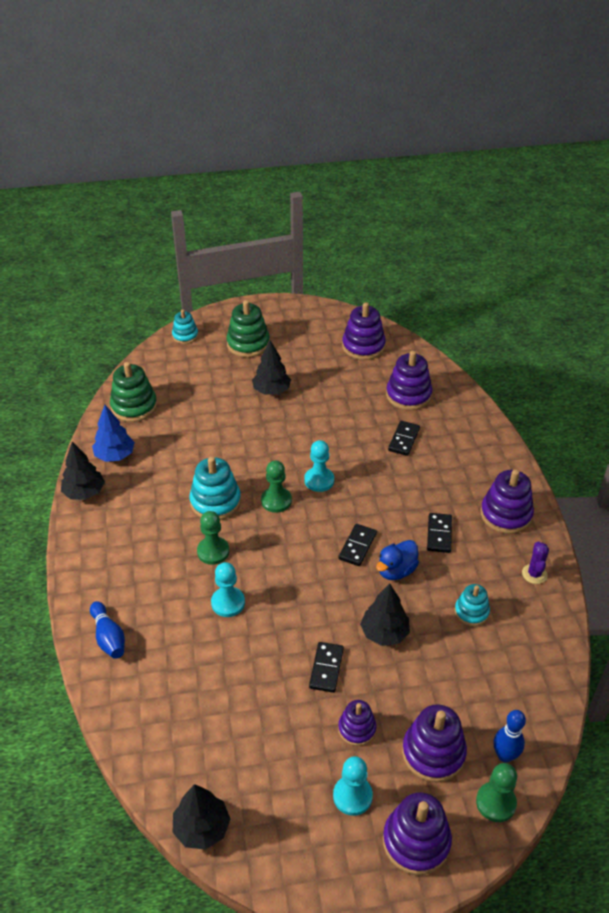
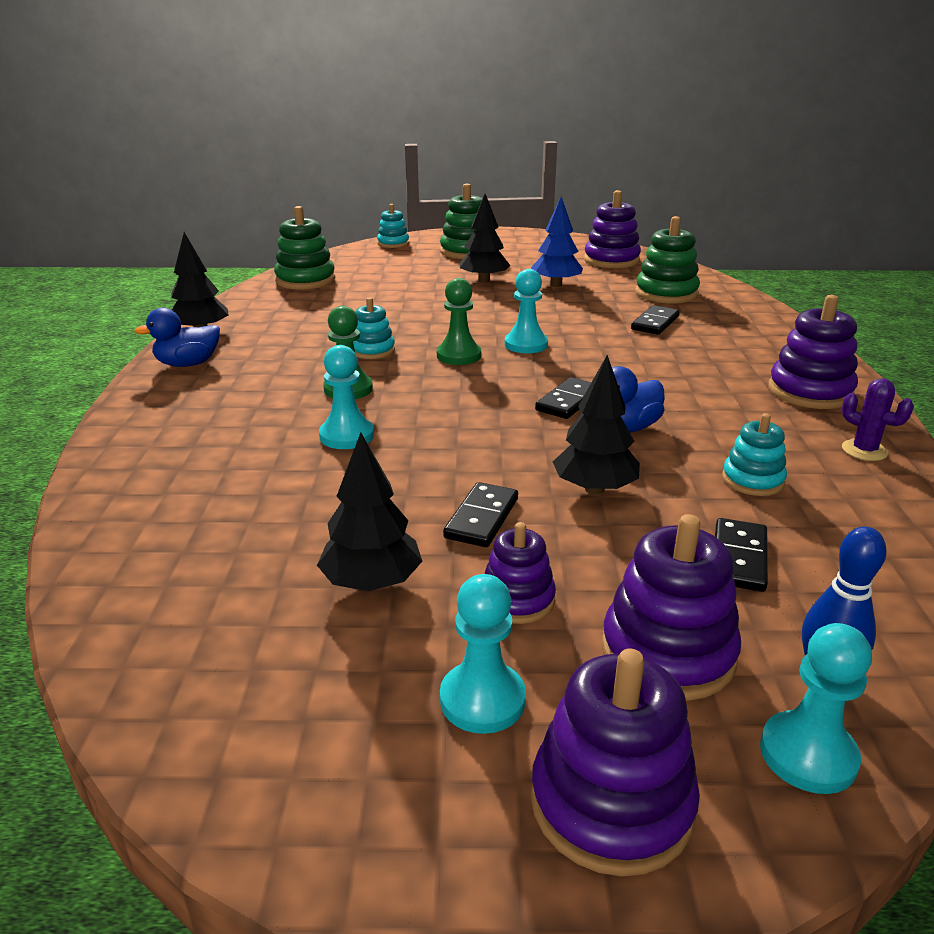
camera: 10 degrees right, 15 degrees down
(93, 536) = (188, 364): none -> blue duck
(108, 637) = (144, 452): blue bowling pin -> none
(115, 455) = (259, 309): blue tree -> blue tree (556, 285)
(202, 828) = (149, 710): black tree -> black tree (372, 583)
(215, 502) = (372, 350): turquoise stacking toy -> turquoise stacking toy, size x0.61
(408, 395) = (666, 293): purple stacking toy -> green stacking toy
(439, 534) = (700, 401): black domino -> black domino (738, 558)
(496, 802) = (808, 755): green pawn -> turquoise pawn
(534, 574) = (864, 450): purple cactus -> purple cactus turned 60 degrees counterclockwise

